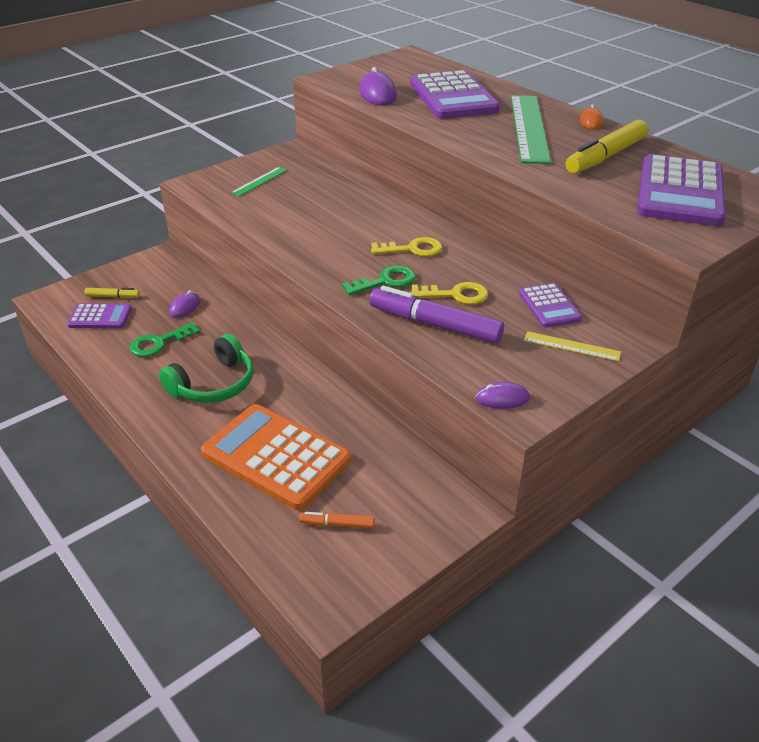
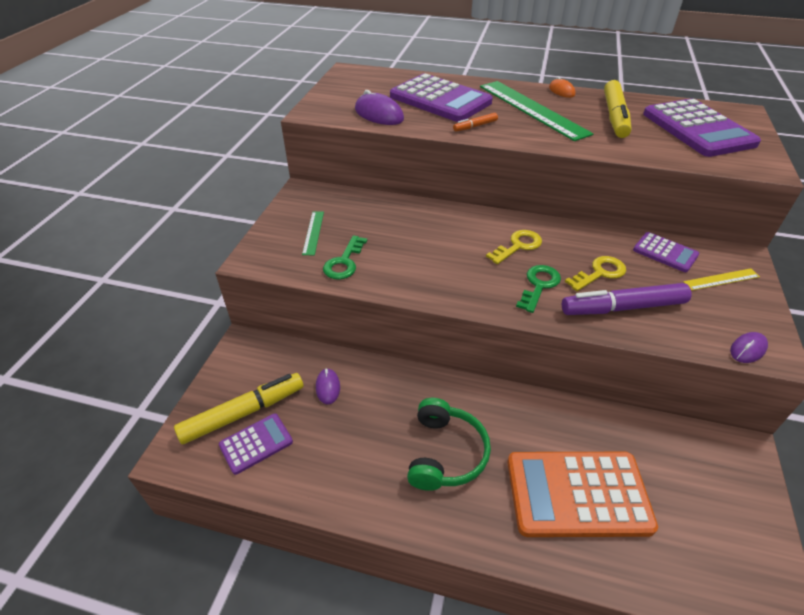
camera: 35 degrees left, 5 degrees up
(113, 297) = (243, 413): yellow marker -> yellow marker, size x2.09
(159, 343) = (347, 439): green key -> green key (344, 262)
(337, 524) = (692, 527): orange marker -> orange marker (475, 126)

